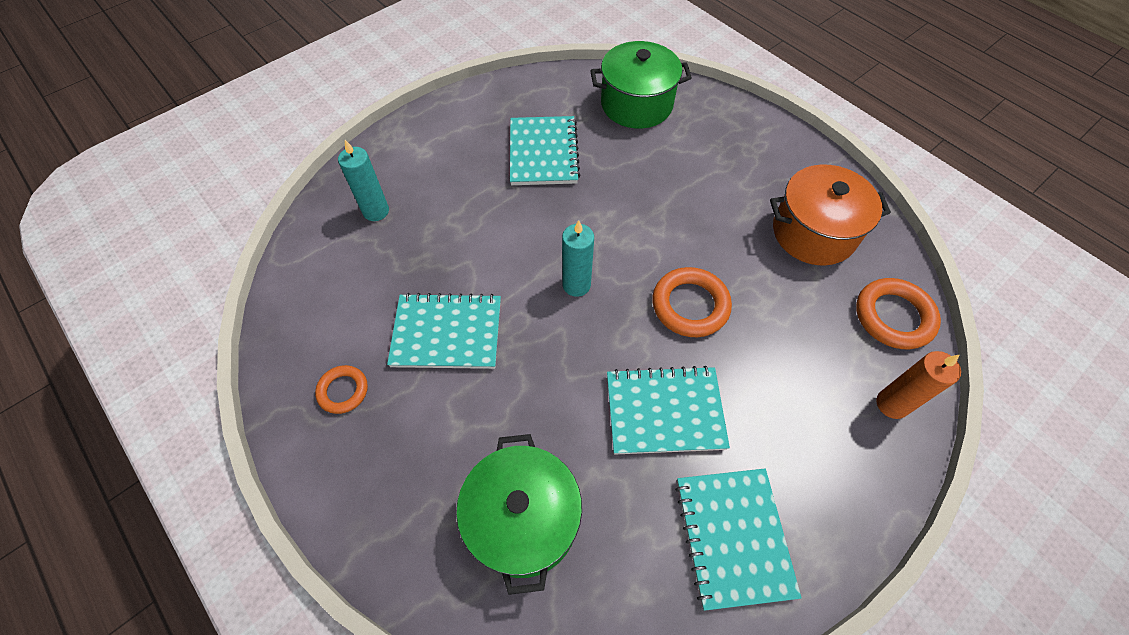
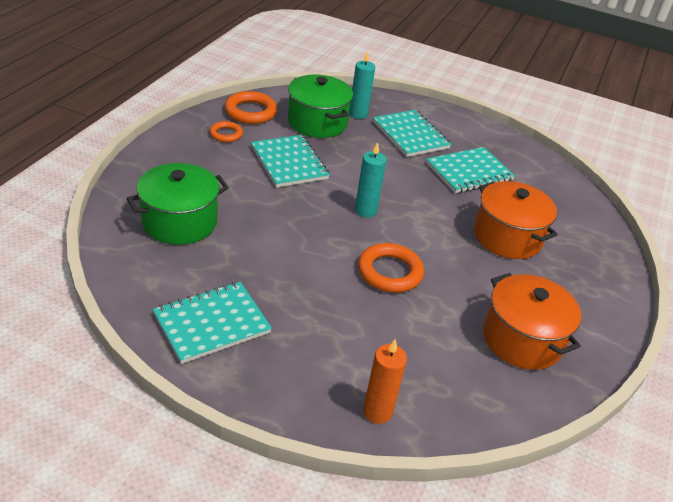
camera: 60 degrees right, 20 degrees down
(636, 104) = (564, 210): green pot -> green pot (317, 122)
(664, 172) = (507, 237): none -> orange pot
(664, 411) = (290, 273): turquoise notebook -> turquoise notebook (410, 135)
(893, 316) = (471, 406): orange ring -> orange ring (250, 112)

